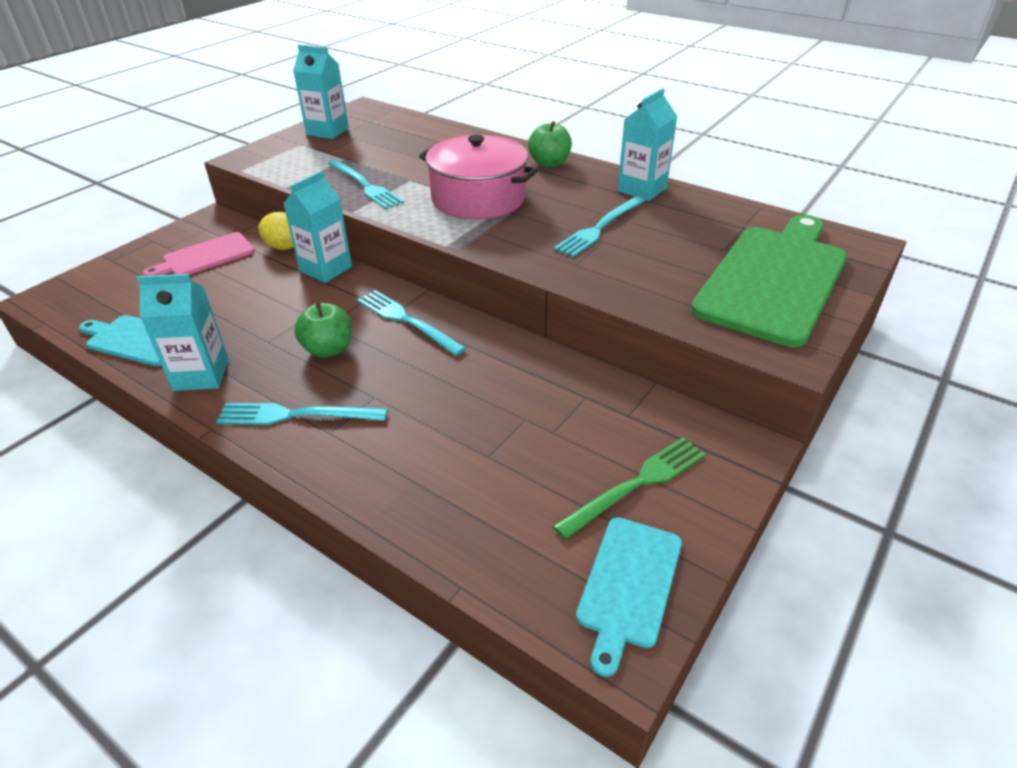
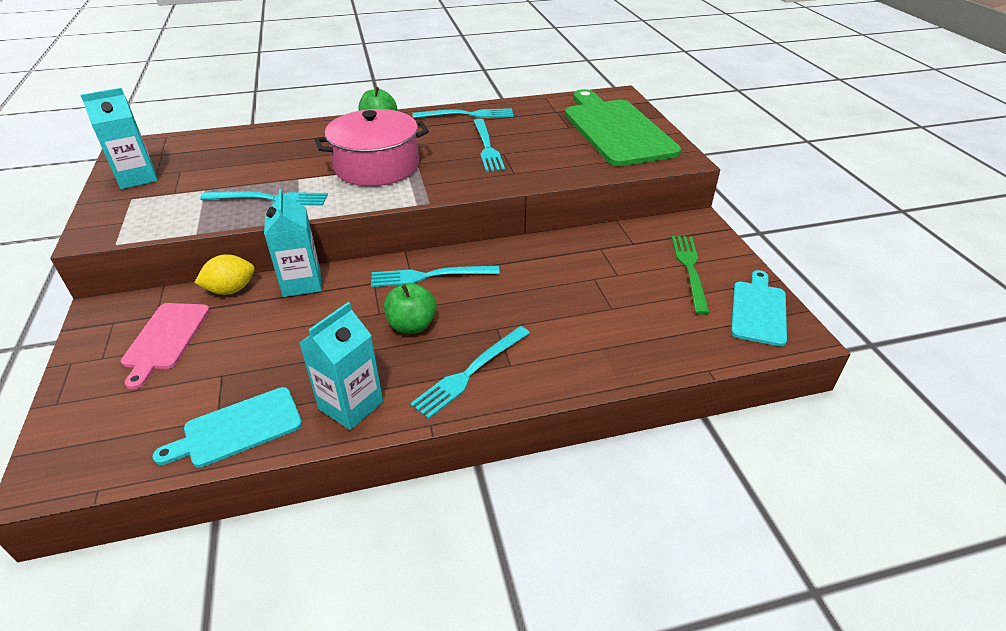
camera: 50 degrees left, 0 degrees up
(629, 585) = (758, 310): turquoise cutting board -> turquoise cutting board turned 135 degrees counterclockwise
(642, 189) = (467, 115): turquoise carton -> turquoise fork

